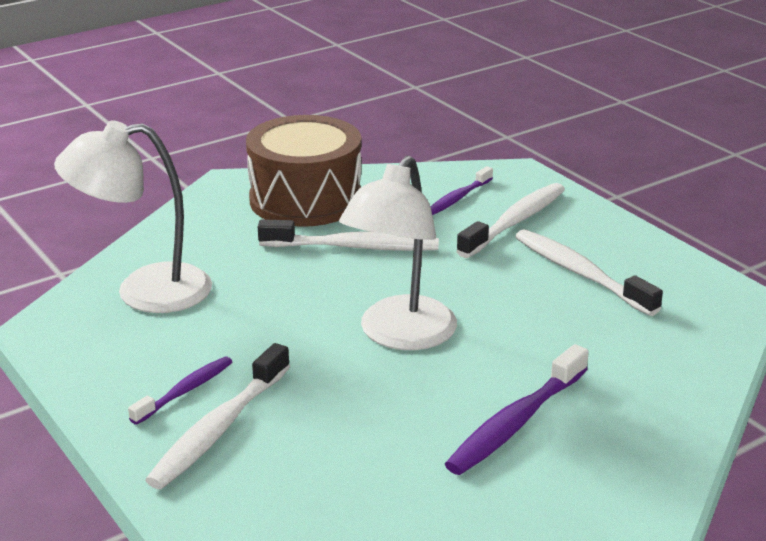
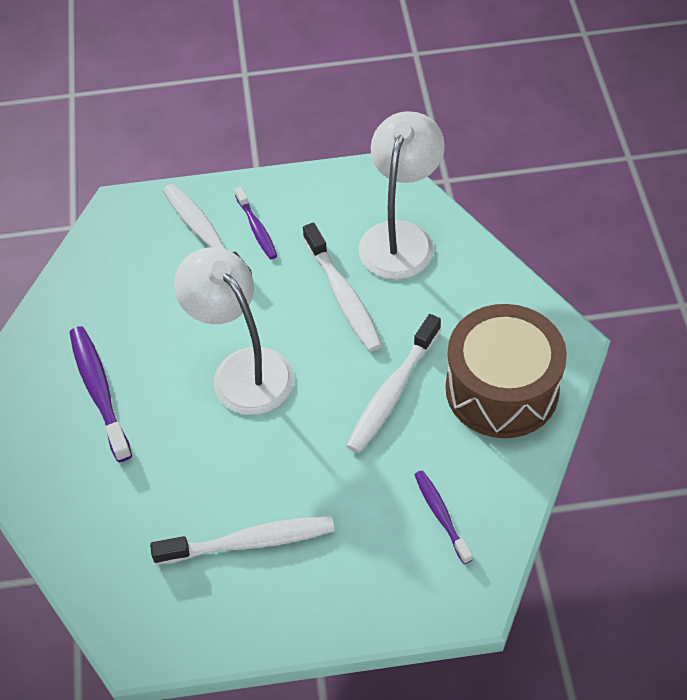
camera: 120 degrees right, 25 degrees up
(515, 222) = (368, 539): white toothbrush -> white toothbrush (343, 296)

